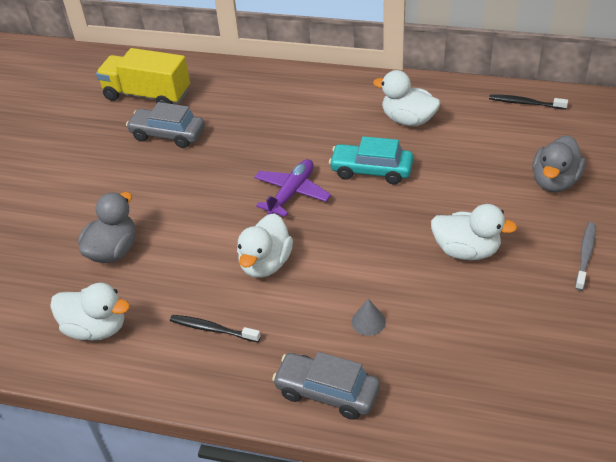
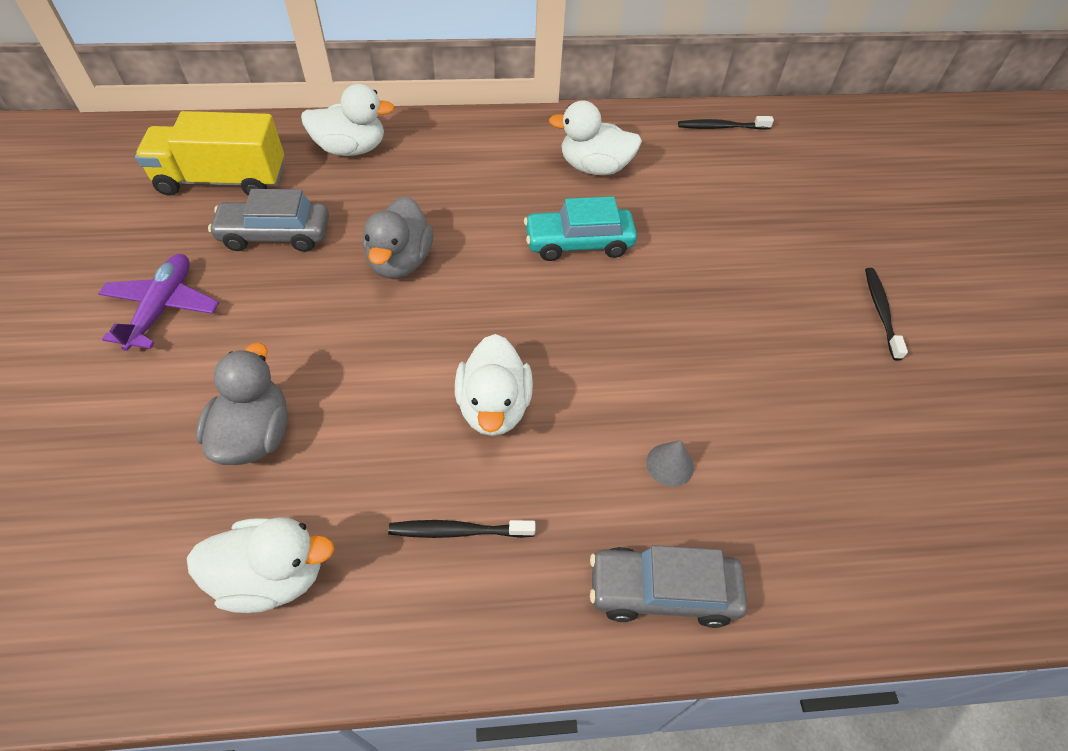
camera: 25 degrees left, 10 degrees up
(291, 193) = (487, 293): purple plane -> purple plane (162, 308)
(466, 250) = (744, 333): white duck -> white duck (351, 149)
(554, 181) = (801, 222): grey duck -> grey duck (400, 261)
(585, 255) = (880, 312): grey toothbrush -> black toothbrush

